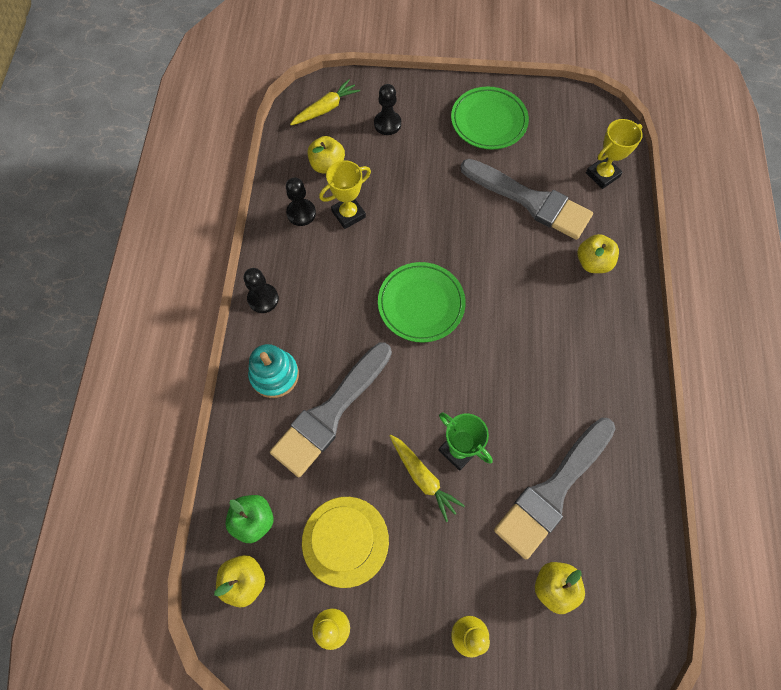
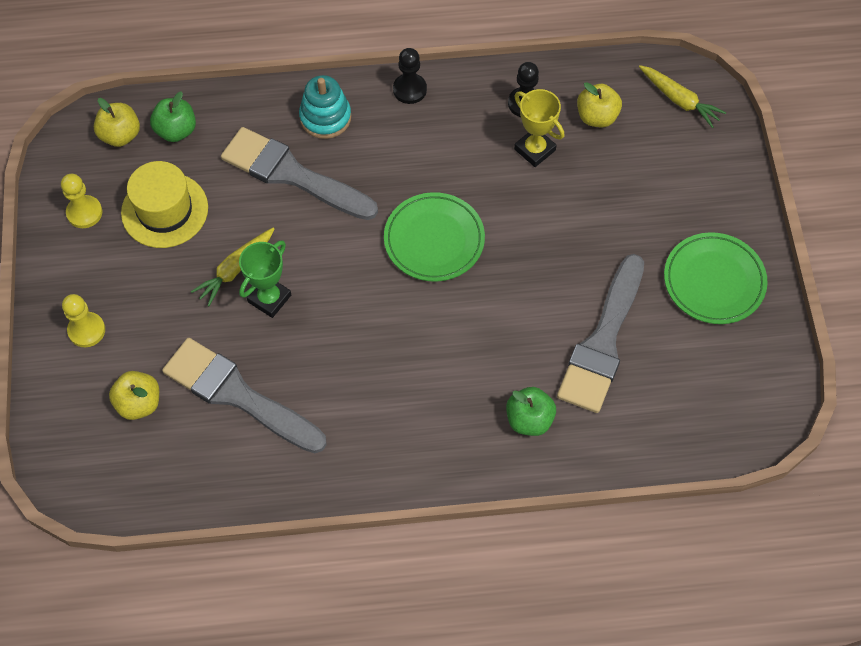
camera: 80 degrees right, 5 degrees down
(387, 124) = (676, 168): black pawn -> none
(592, 262) = (529, 419): yellow apple -> green apple
(602, 175) = (666, 424): yellow trophy -> none

